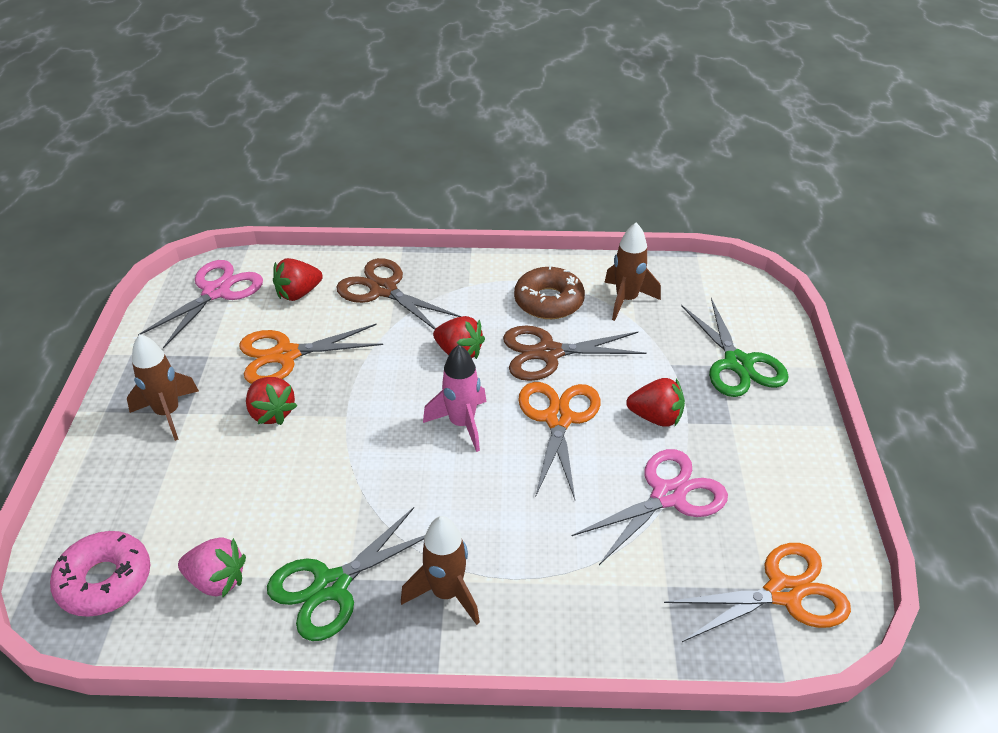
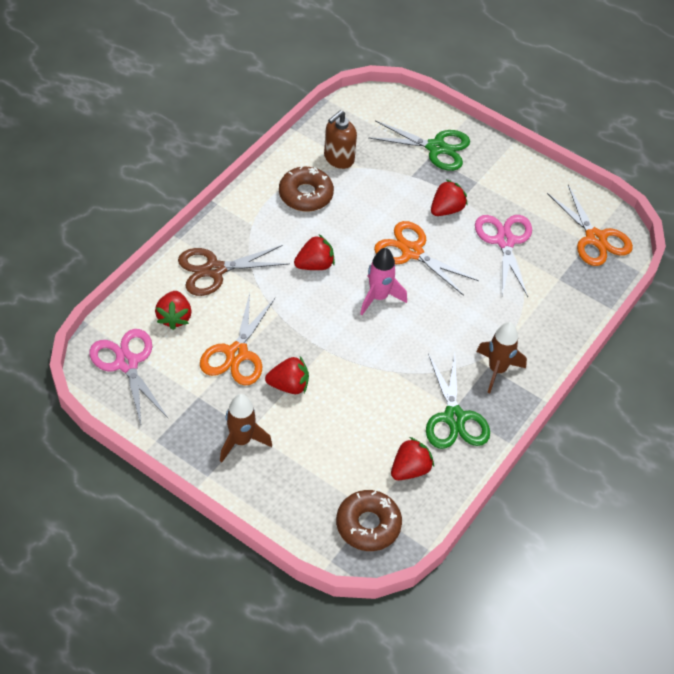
camera: 60 degrees left, 10 degrees up
(105, 581) = (368, 525): pink donut -> brown donut
(217, 580) = (410, 469): pink strawberry -> red strawberry
(548, 353) = (353, 223): brown scissors -> none
(626, 300) = (338, 158): brown rocket -> brown soap dispenser
(783, 593) = (595, 238): orange scissors -> orange scissors turned 135 degrees clockwise

